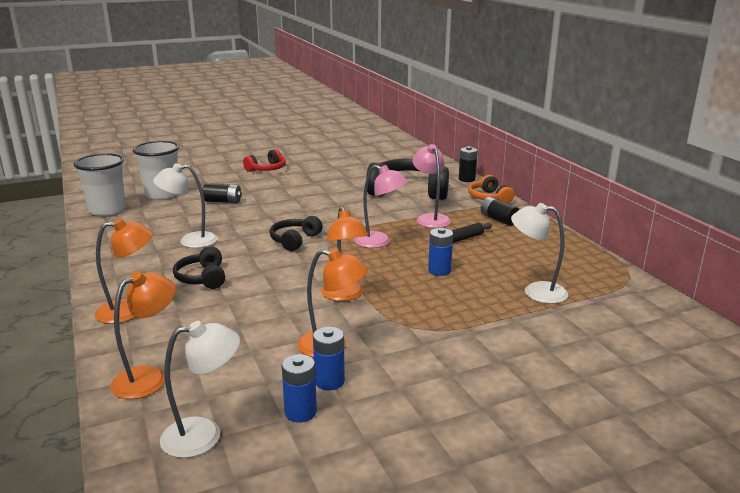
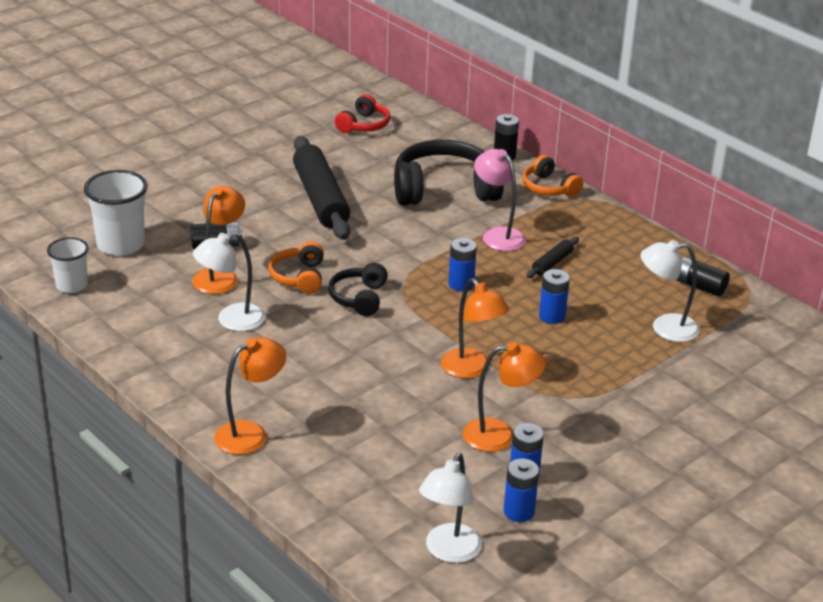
camera: 20 degrees left, 10 degrees up
(107, 210) = (72, 285): white cup -> white cup, size x0.63
(149, 377) = (346, 507): orange lamp -> orange lamp (220, 276)
(202, 278) = (295, 374): black headphones -> none
(204, 435) = (448, 552): white lamp -> white lamp turned 150 degrees clockwise
(262, 224) = (299, 277): none -> orange headphones
(267, 169) = (226, 173): red headphones -> red headphones (364, 125)
(317, 187) = (321, 198): none -> black rolling pin
(379, 242) = (461, 284): pink lamp -> blue battery
(499, 219) = (578, 224): black battery -> black battery (699, 286)

